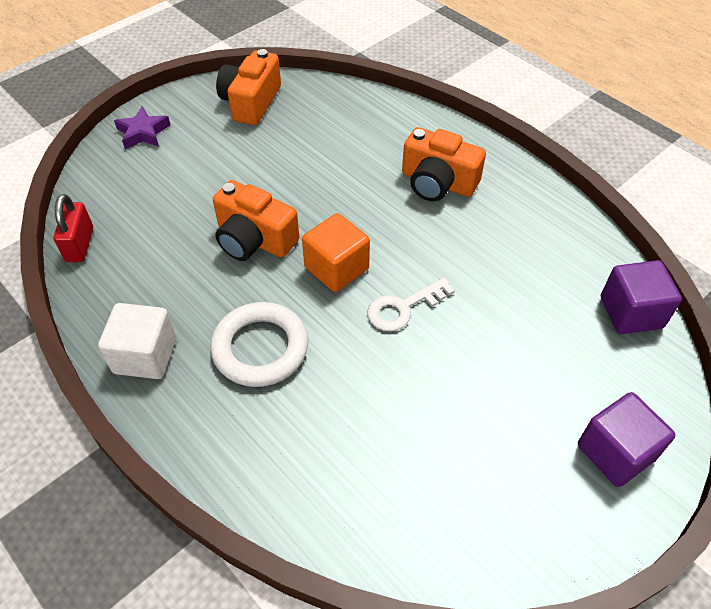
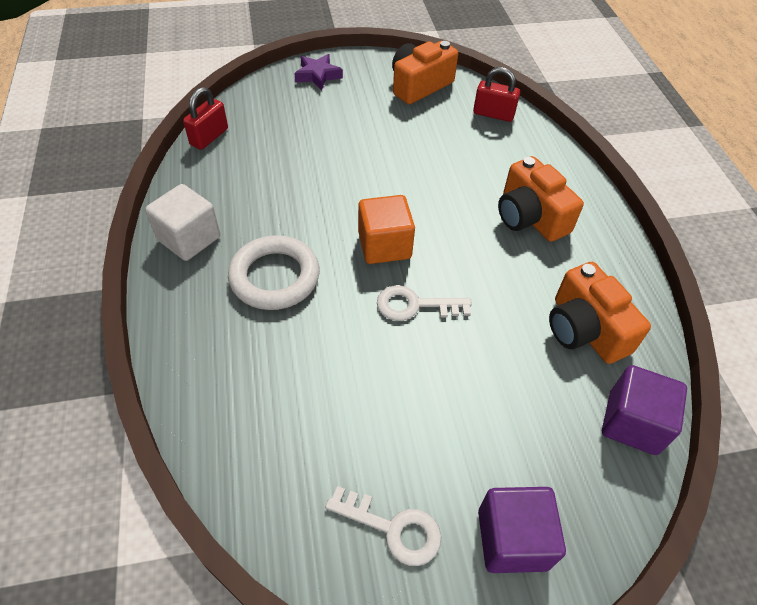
camera: 30 degrees right, 0 degrees up
(254, 239) = (337, 192): orange camera -> orange camera (585, 329)
(338, 102) = (493, 114): none -> red padlock
(526, 500) = (393, 528): none -> white key

